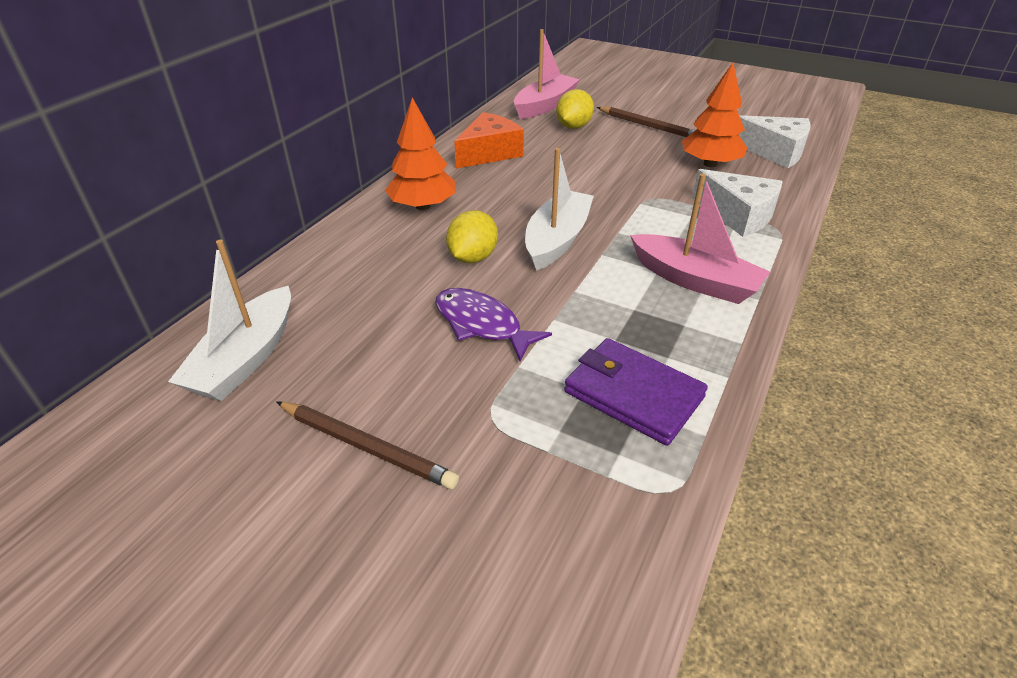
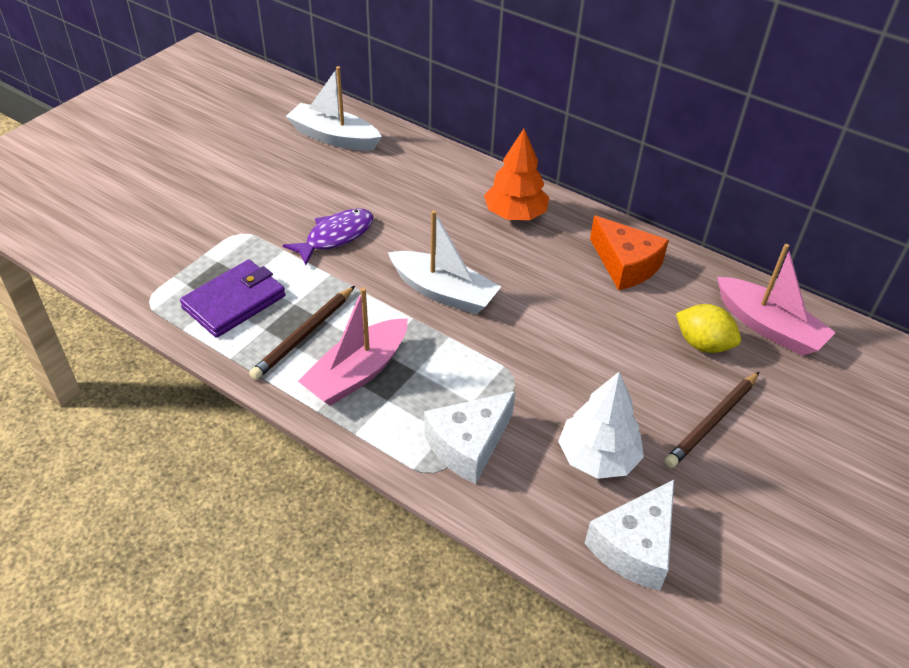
camera: 95 degrees right, 5 degrees up
(366, 447) = (240, 184): brown pencil -> brown pencil (304, 335)
(472, 257) = (425, 238): yellow lemon -> none
(710, 164) = (597, 457): orange tree -> white tree

